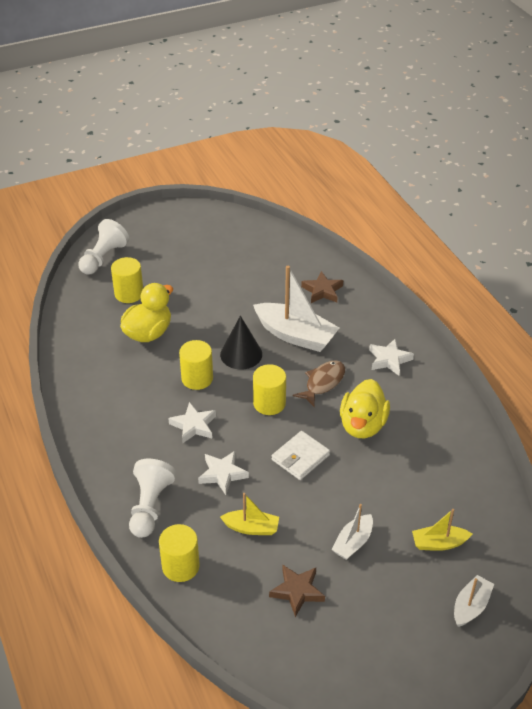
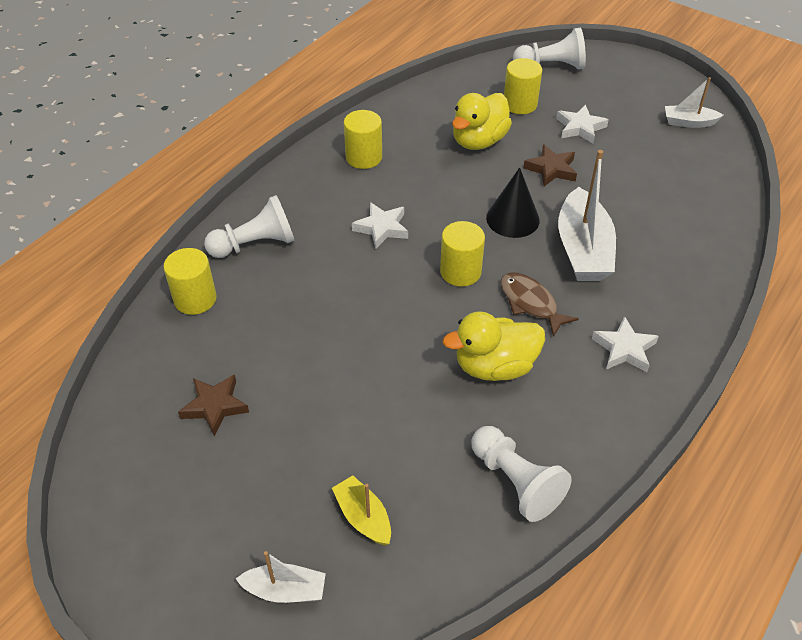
camera: 60 degrees right, 5 degrees up
(148, 333) = (479, 141): yellow duck -> yellow duck turned 120 degrees clockwise
(197, 378) = (448, 202): yellow cylinder -> yellow cylinder (364, 157)
(222, 474) = (333, 278): white star -> white star (580, 127)
(251, 528) = (276, 332): yellow boat -> none
(300, 457) = (402, 331): white wallet -> none
(322, 291) = (678, 241): brown star -> brown star (551, 169)
(323, 383) = (530, 303): brown fish -> brown fish turned 135 degrees counterclockwise
(353, 542) = (311, 429): white boat -> white boat (688, 122)
(455, 457) = (515, 482): none -> white pawn

